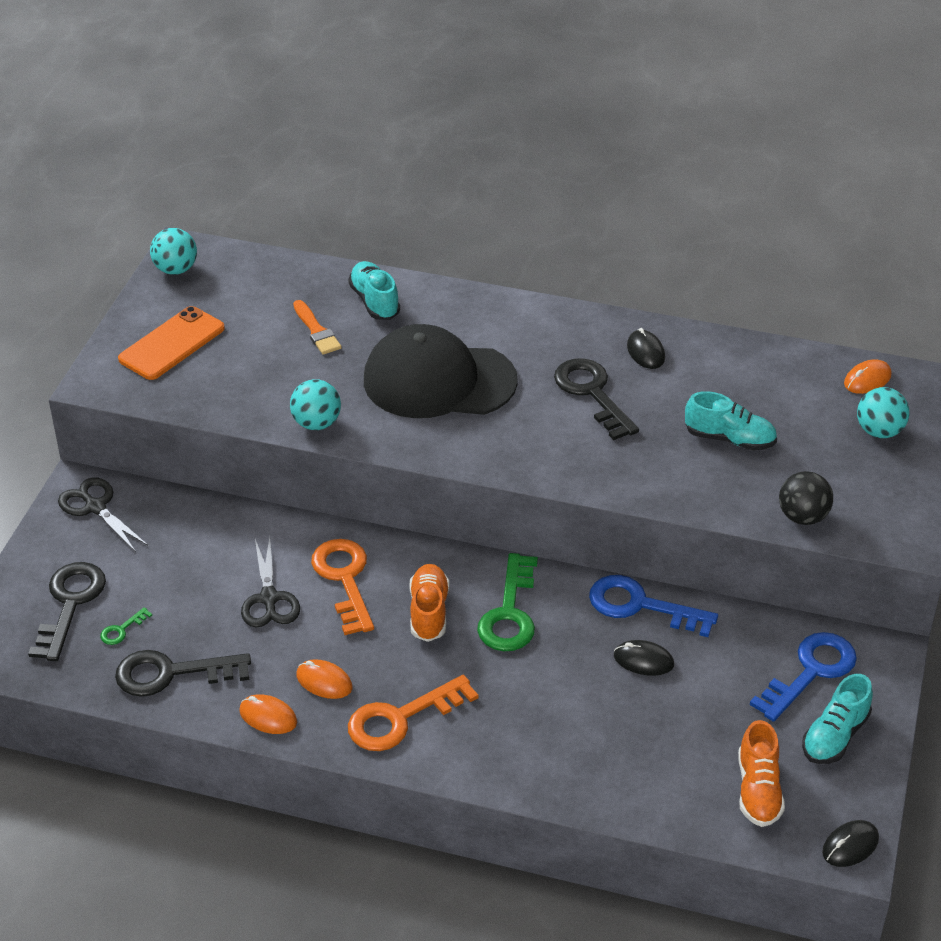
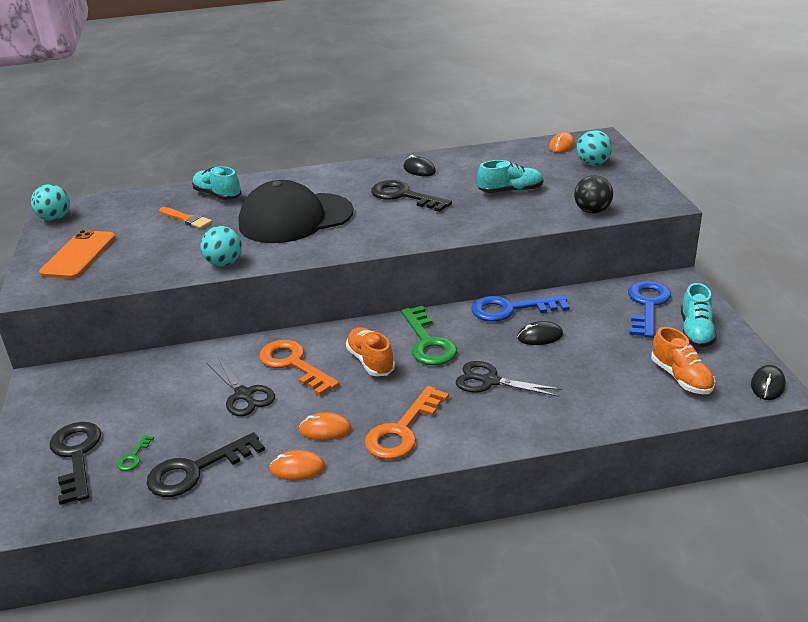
camera: 25 degrees left, 10 degrees down
(95, 507) = (61, 387): black scissors -> black scissors (490, 381)

